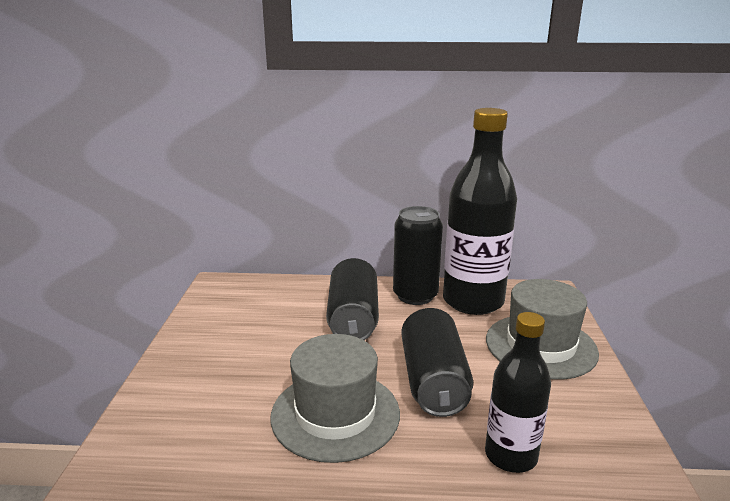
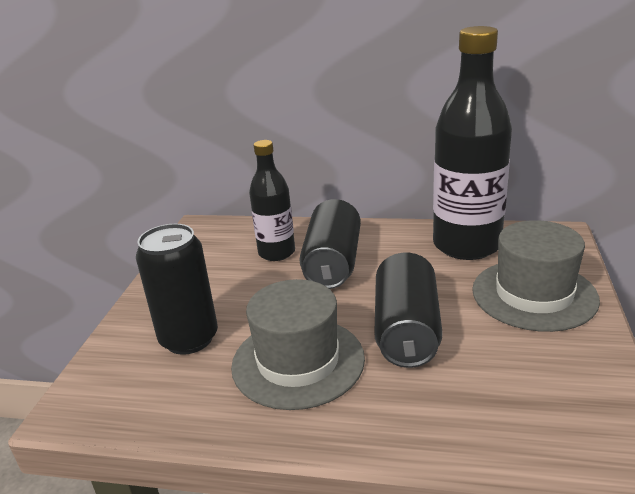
camera: 10 degrees right, 5 degrees up
(415, 296) = (404, 239): black can -> black can (189, 339)
(510, 456) = (476, 410): black bottle -> black bottle (276, 253)

